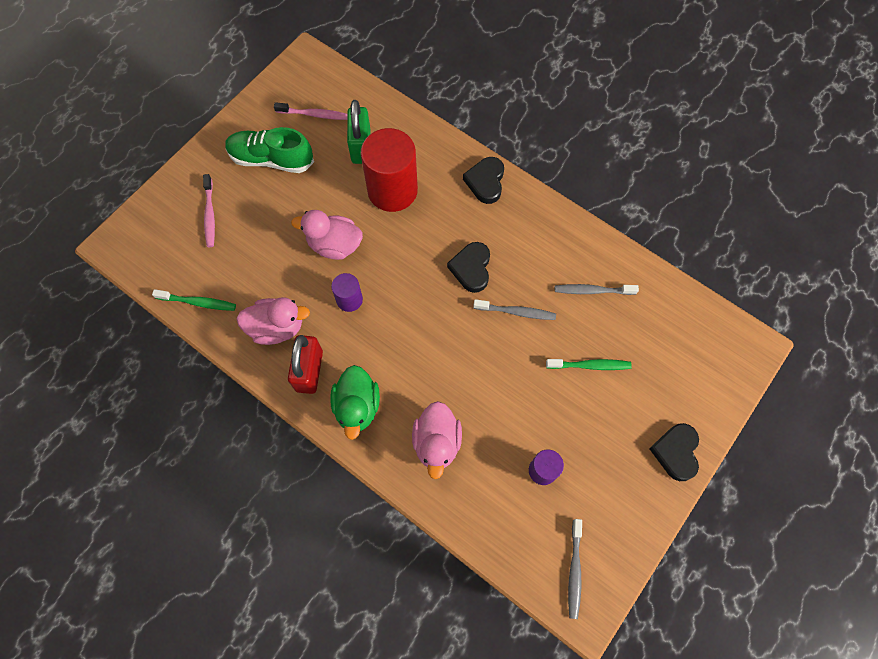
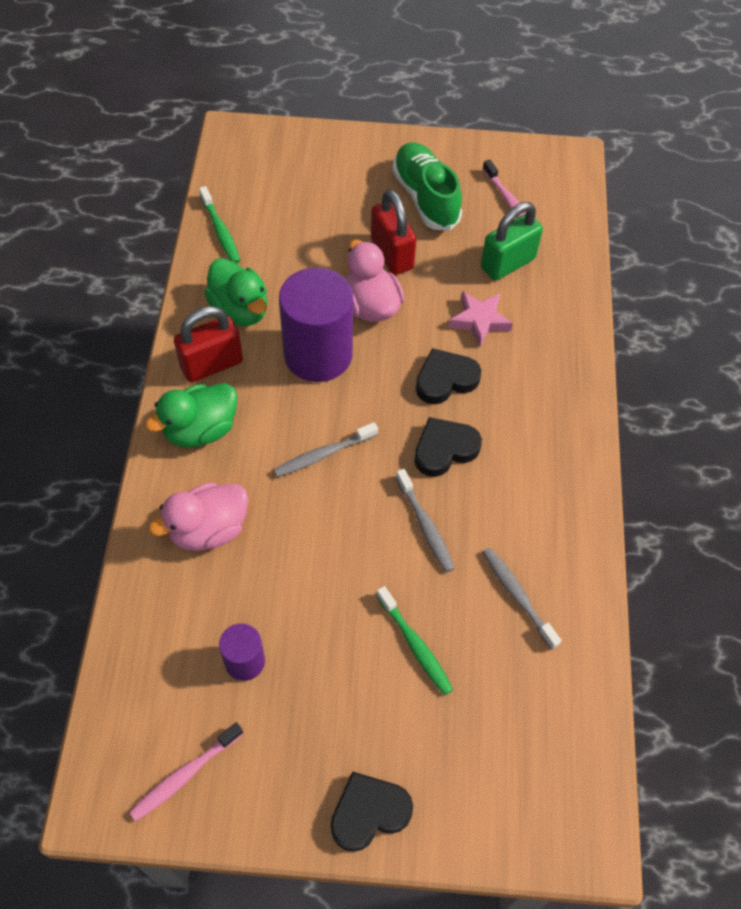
camera: 55 degrees right, 10 degrees down
(210, 214) = (322, 185): pink toothbrush -> pink toothbrush (185, 775)
(277, 327) = (240, 310): pink duck -> green duck
(302, 207) = (392, 254): none -> red padlock
(349, 299) = (318, 354): purple cylinder -> purple cylinder, size x2.02
(392, 190) = (479, 321): red cylinder -> pink star
(485, 182) = (567, 404): black heart -> black heart (445, 380)
(574, 570) = (142, 764): grey toothbrush -> grey toothbrush (324, 454)

